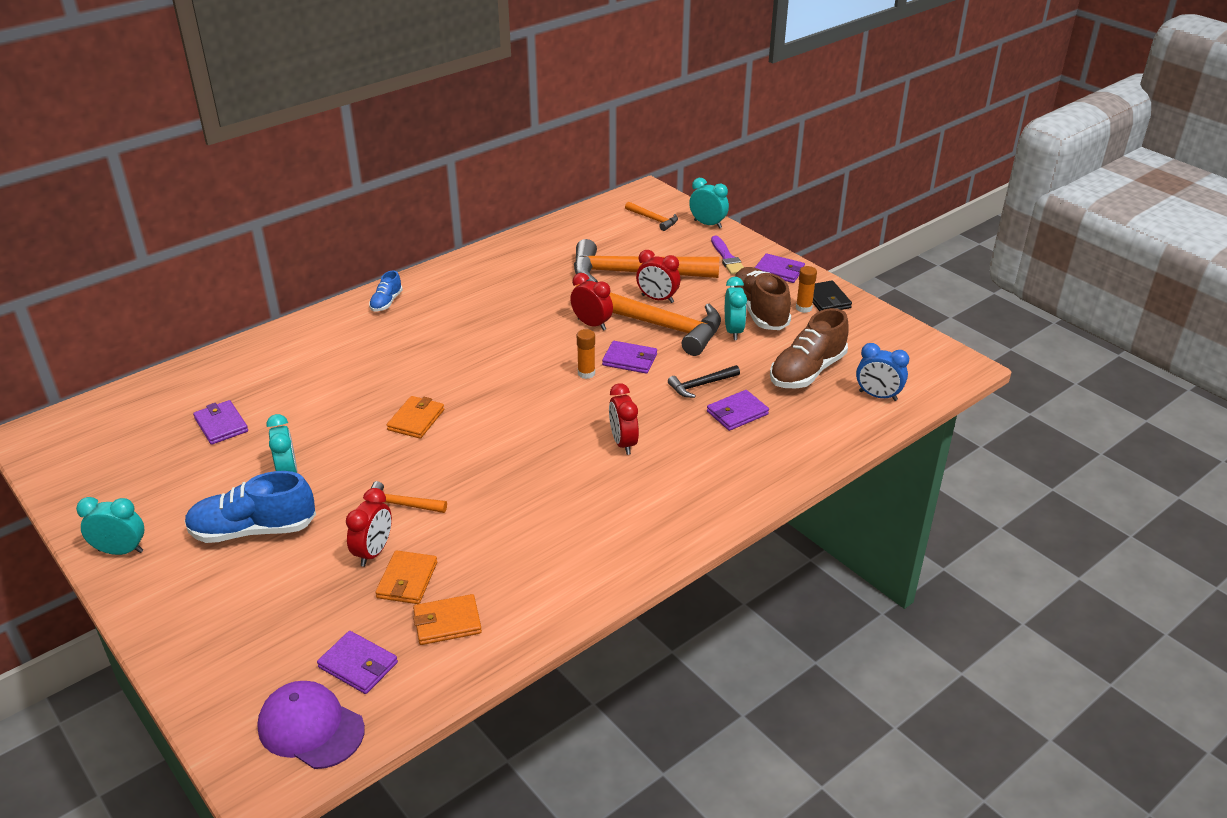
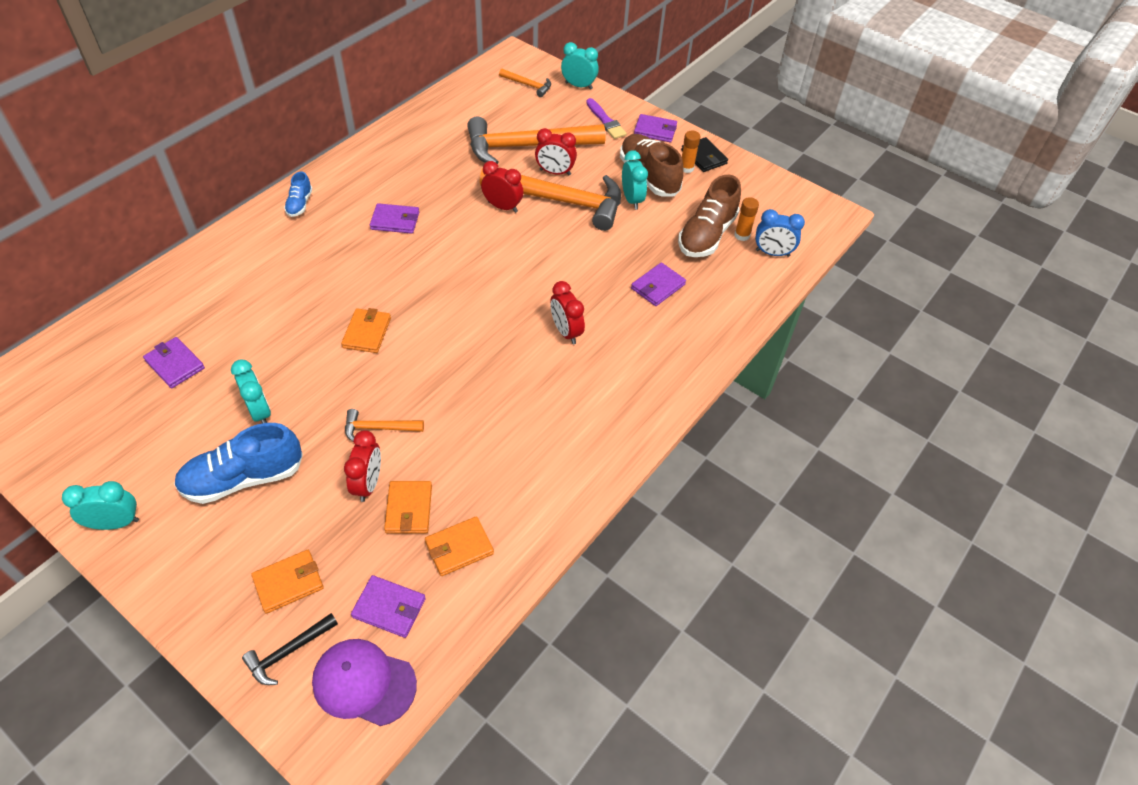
camera: 15 degrees left, 15 degrees up
(266, 627) = (288, 582): none -> orange wallet
(586, 373) = (512, 261): orange glue stick -> orange glue stick (742, 235)
(630, 360) = (548, 242): purple wallet -> purple wallet (395, 221)
(701, 385) = (619, 261): black hammer -> black hammer (288, 652)

